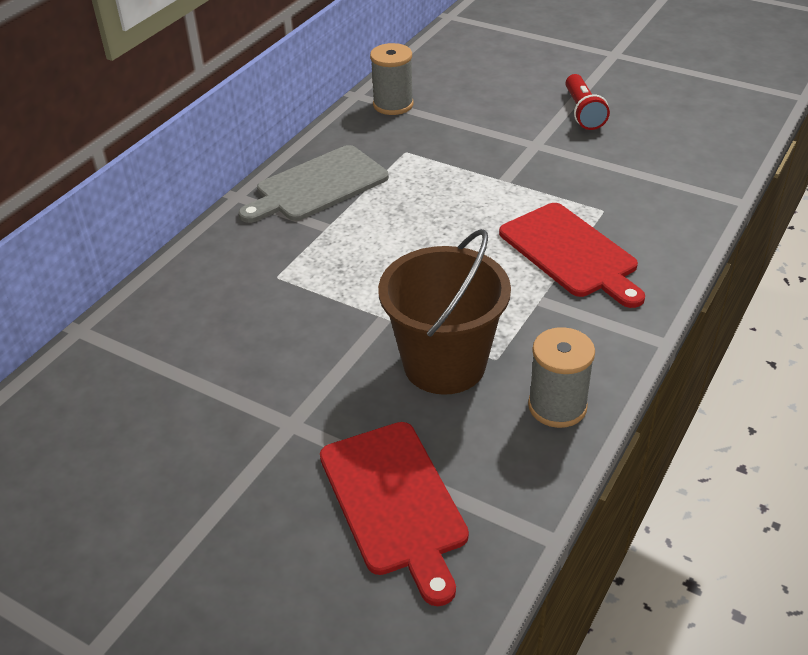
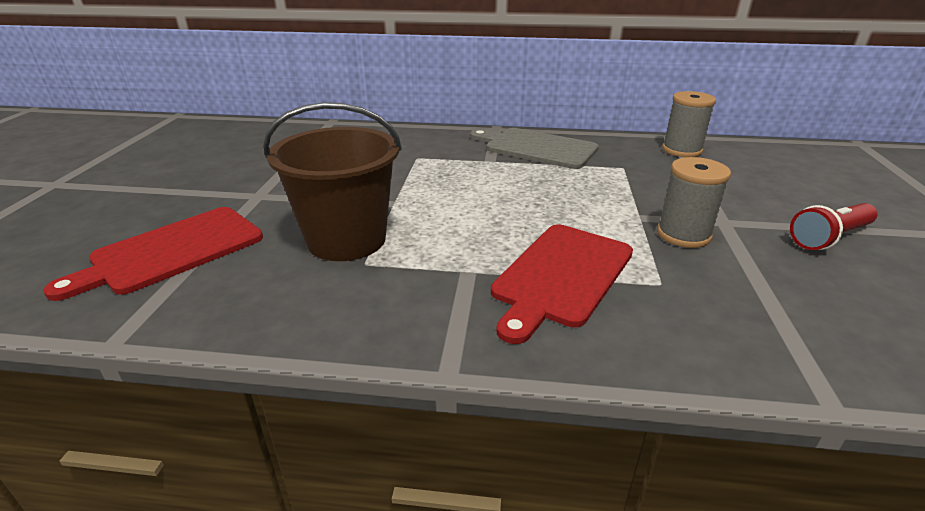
camera: 65 degrees right, 10 degrees down
(557, 406) = (306, 312): grey spool -> grey spool (683, 235)

